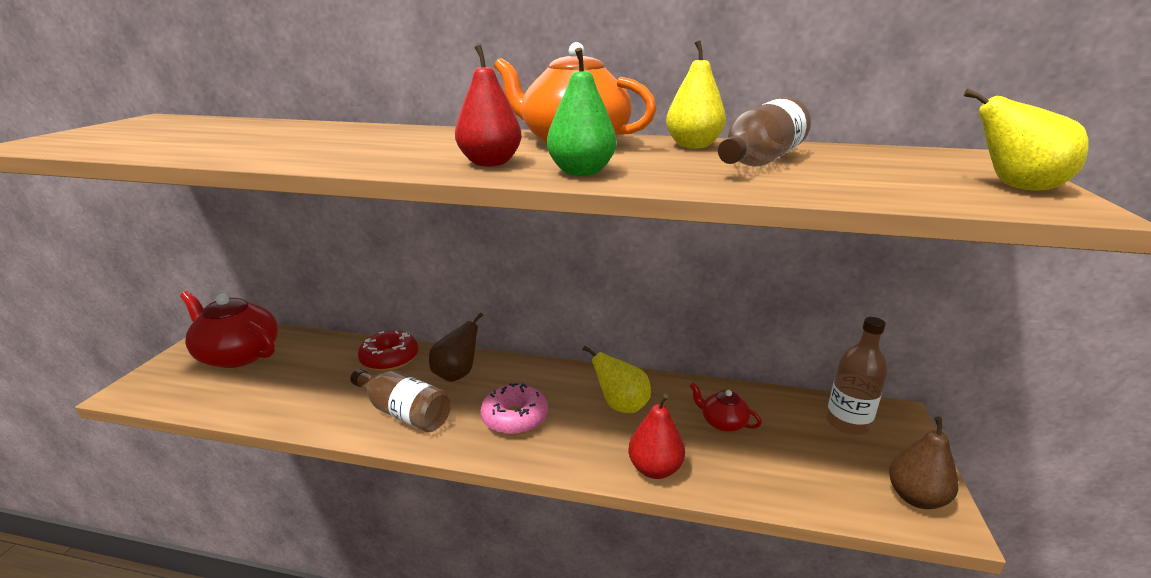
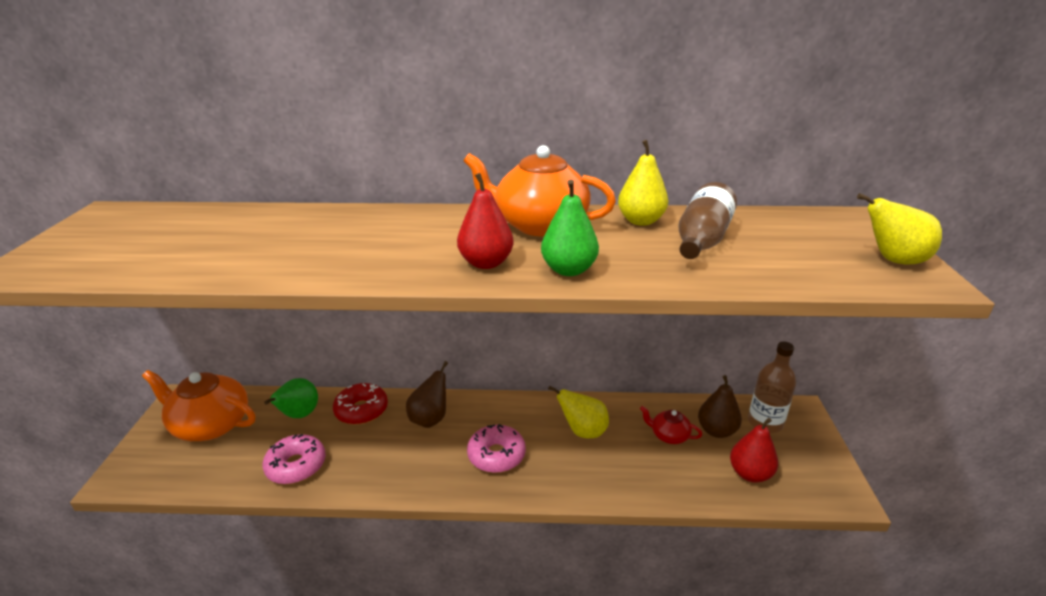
camera: 10 degrees left, 5 degrees up
(238, 355) = (210, 425): red teapot -> orange teapot
(301, 402) = (296, 466): none -> pink donut
(326, 356) = (299, 415): none -> green pear
(404, 413) = (396, 464): brown bottle -> none
(655, 469) = (625, 486): red pear -> red pear (750, 473)
(916, 497) = (824, 480): brown pear -> brown pear (716, 431)

